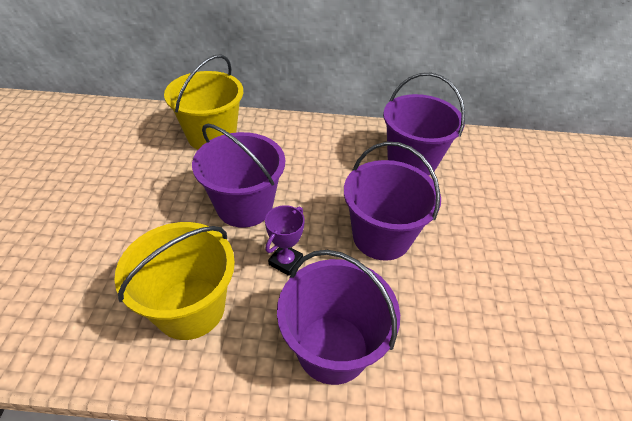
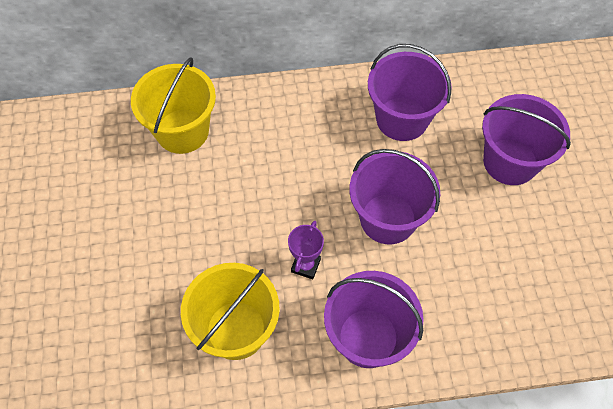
camera: 10 degrees left, 15 degrees up
(244, 206) = (248, 213): purple bucket -> purple bucket (510, 161)

